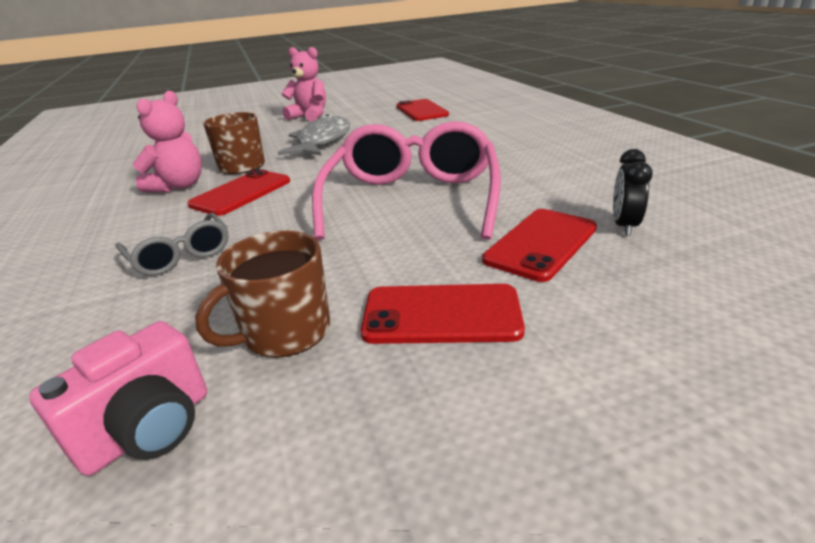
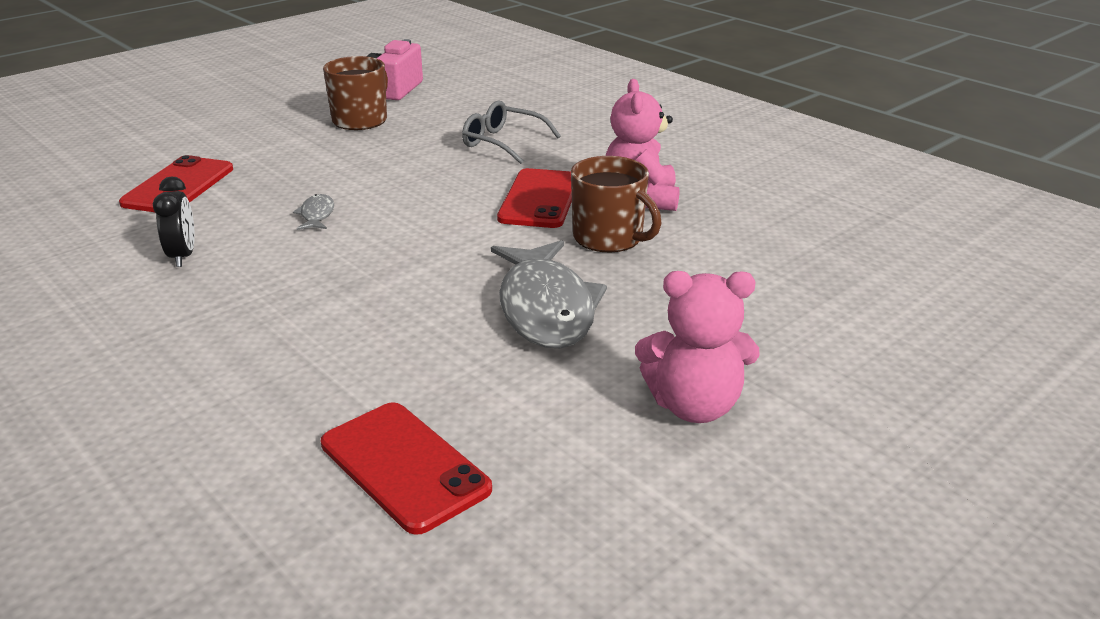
camera: 155 degrees right, 0 degrees up
(412, 199) = (317, 215): pink glasses -> grey fish
(441, 315) = (261, 138): red phone -> none
(624, 225) = (89, 211): black clock -> black clock (183, 256)

